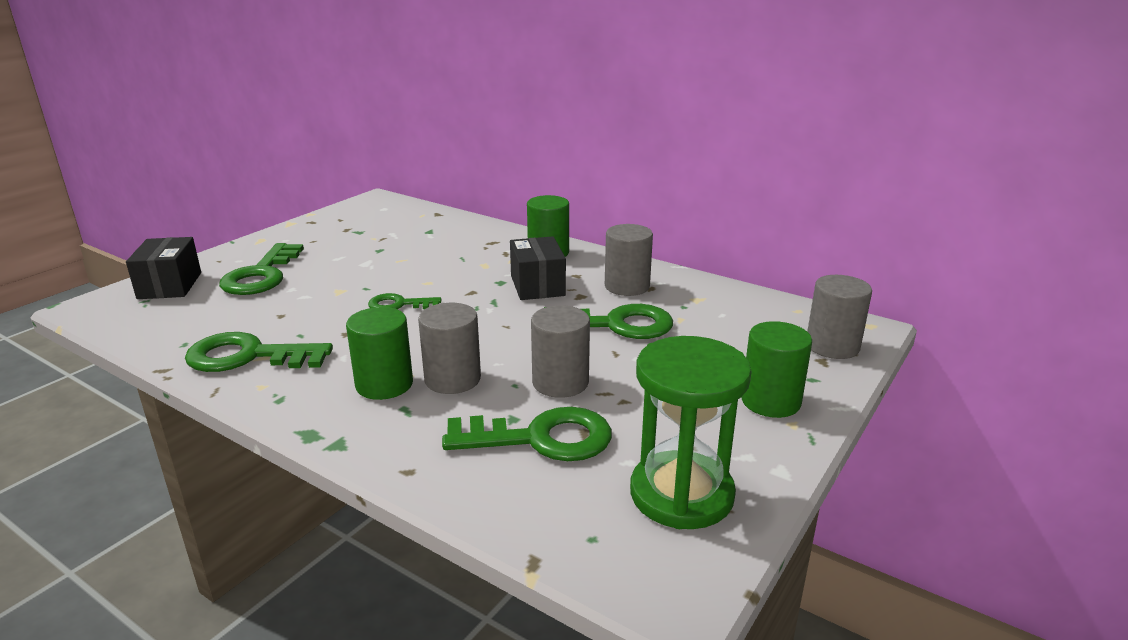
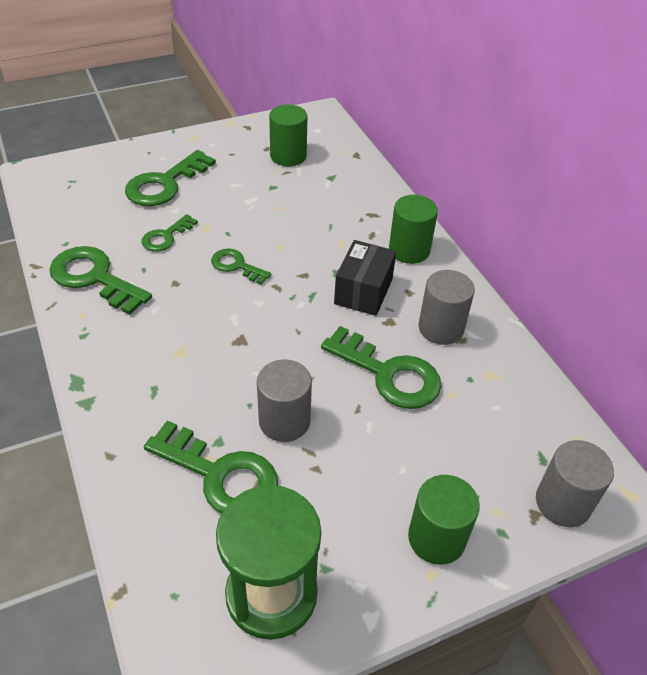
camera: 30 degrees right, 20 degrees up
(170, 285) = (97, 170): black box -> none
(301, 307) = (166, 237): none -> green key
(384, 384) = (159, 356): green cylinder -> green cylinder (288, 156)
(452, 379) = (209, 375): grey cylinder -> none

